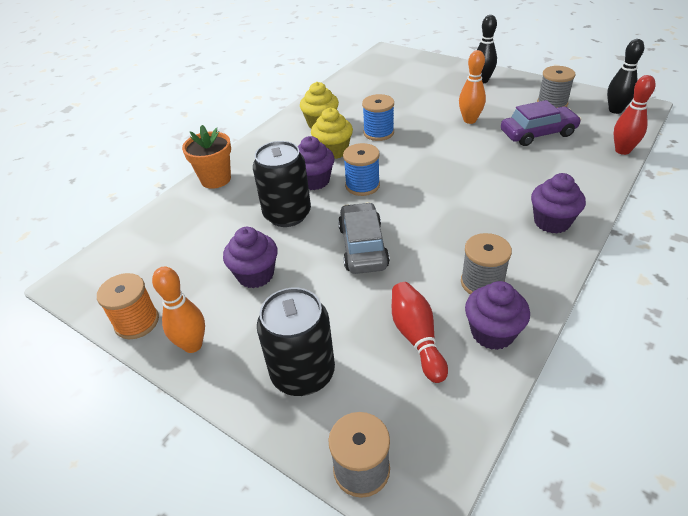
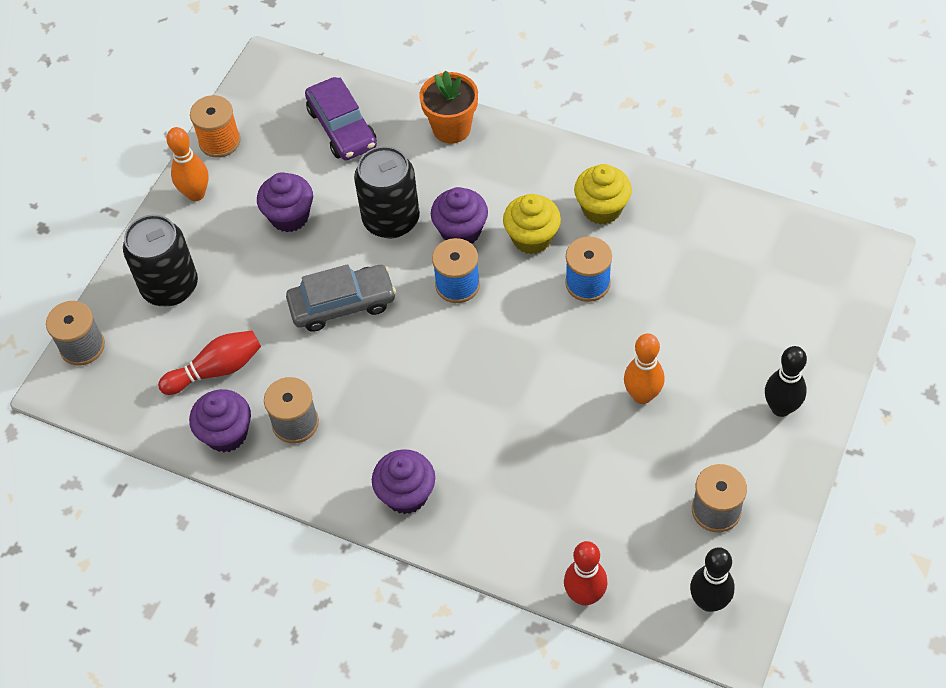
camera: 80 degrees right, 15 degrees up
(538, 133) = (617, 486): purple car -> purple car (342, 128)

